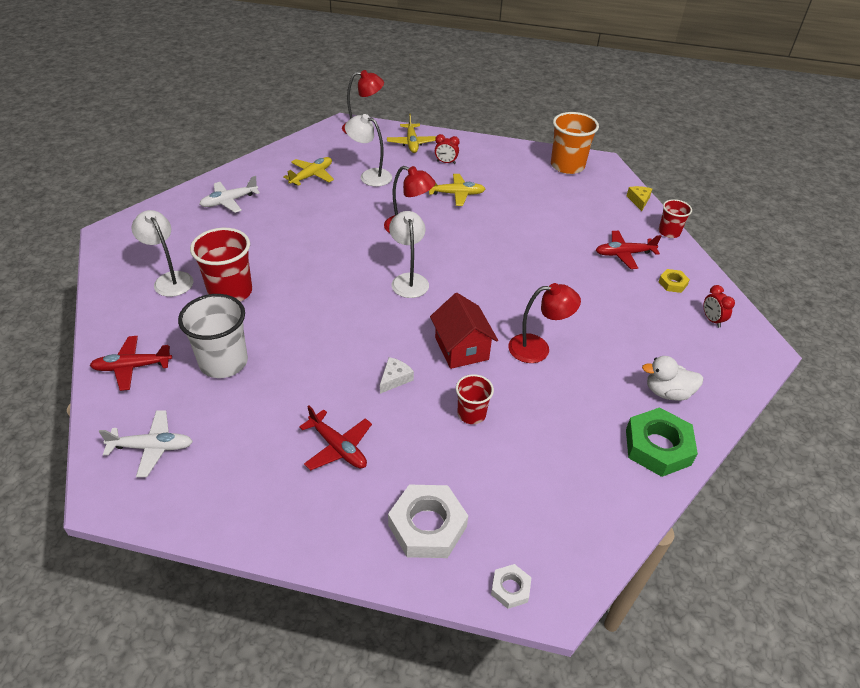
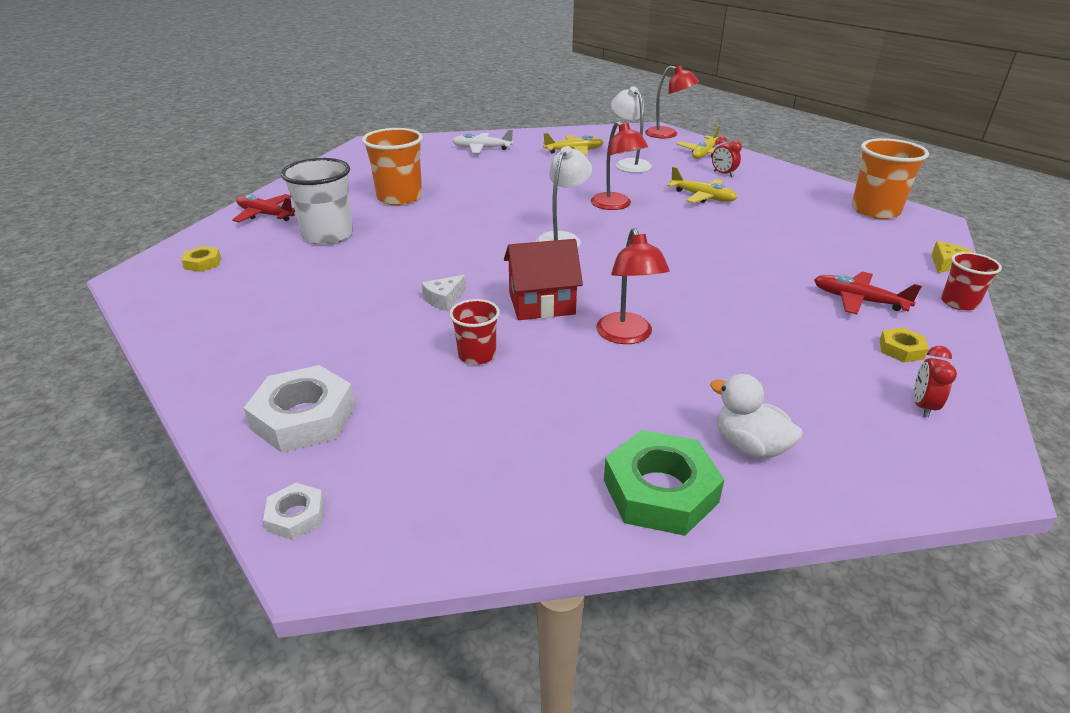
camera: 40 degrees right, 10 degrees down
(152, 447) = (203, 263): white plane -> yellow nut
(170, 279) = (369, 178): white lamp -> none
(230, 292) = (399, 198): red cup -> orange cup
(338, 447) = (323, 323): red plane -> none
(395, 379) = (444, 299): white cheese -> white cheese turned 150 degrees clockwise
(461, 348) = (541, 304): red house -> red house turned 60 degrees clockwise
(538, 348) = (627, 336): red lamp -> red lamp turned 45 degrees clockwise

